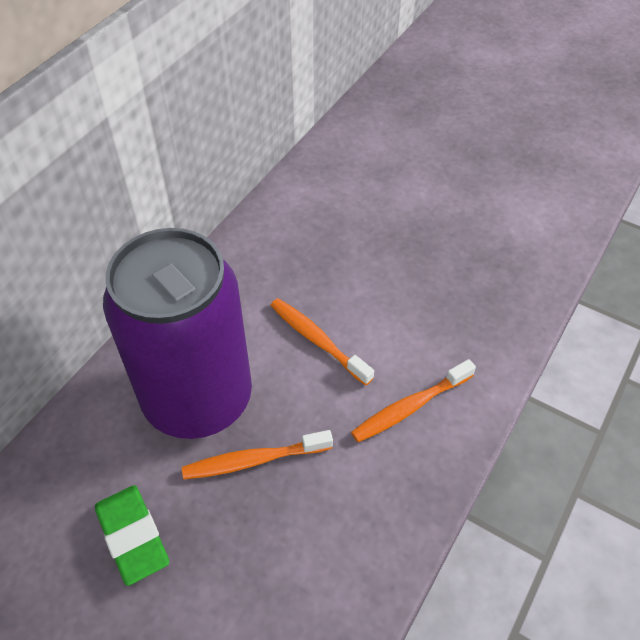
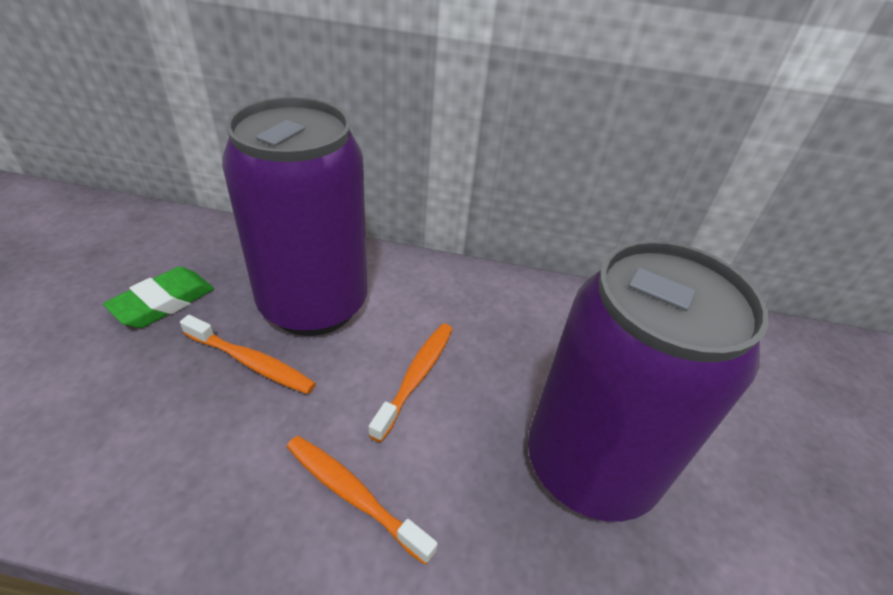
camera: 65 degrees right, 10 degrees down
(253, 460) = (252, 362): orange toothbrush -> orange toothbrush turned 150 degrees clockwise
(430, 263) = (589, 465): none -> purple can

